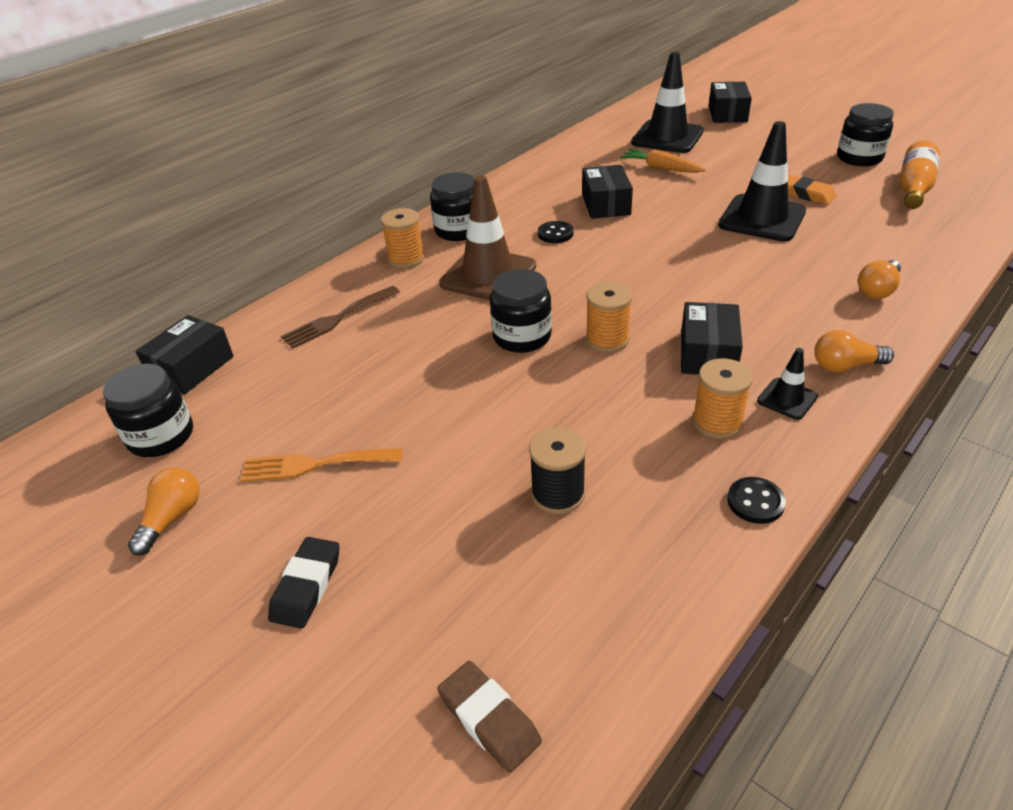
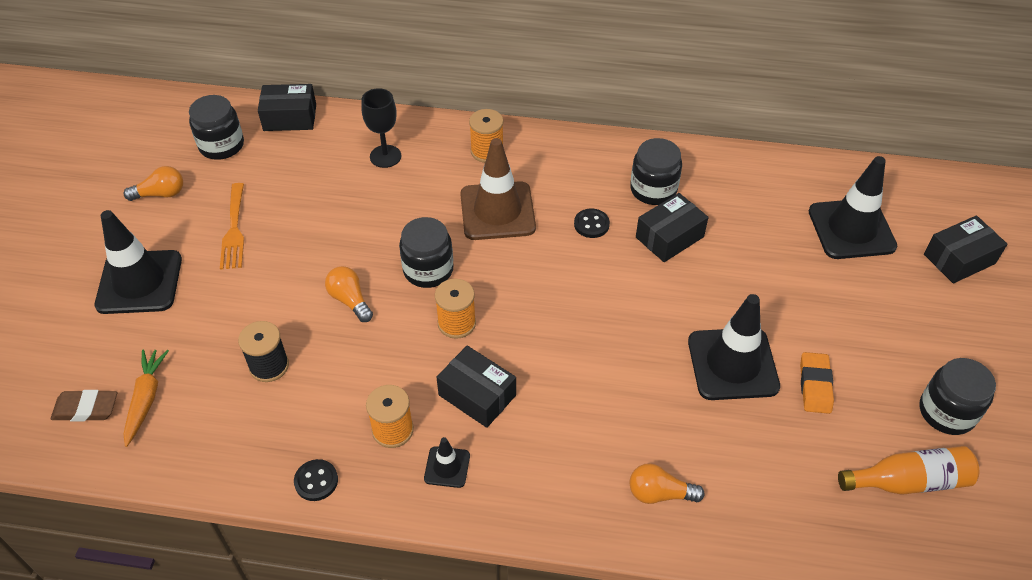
camera: 55 degrees right, 10 degrees up
(306, 586) = (139, 282): black eraser -> black traffic cone
(314, 464) = (234, 230): orange fork -> orange fork turned 150 degrees counterclockwise
(337, 319) = (385, 156): brown fork -> black goblet
(458, 230) = (551, 160): black jar -> black jar (653, 189)
(489, 719) = (86, 409): brown eraser -> brown eraser turned 75 degrees clockwise
(661, 168) = (776, 250): orange carrot -> orange carrot (146, 399)
(707, 353) = (477, 395): black box -> black box turned 60 degrees clockwise
(845, 366) = (517, 496): orange light bulb -> orange light bulb (350, 300)

